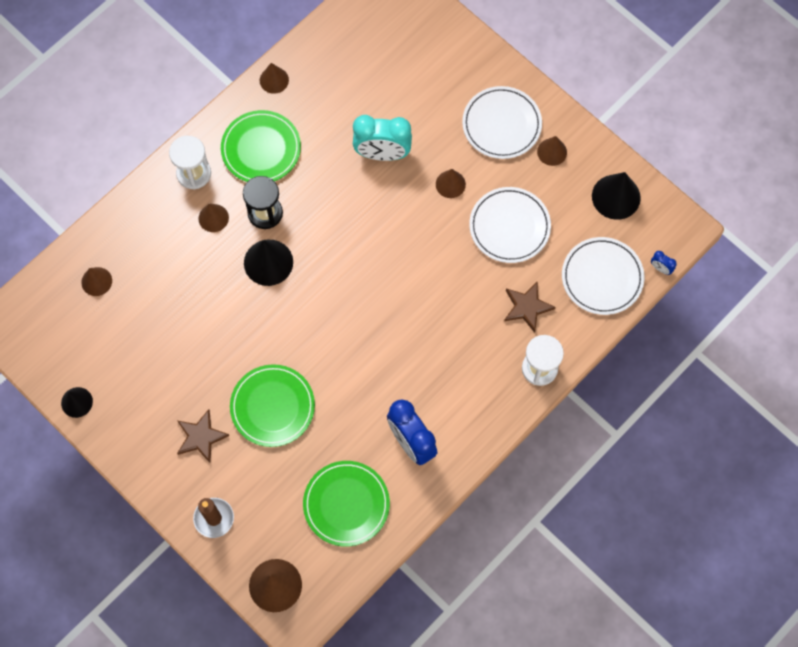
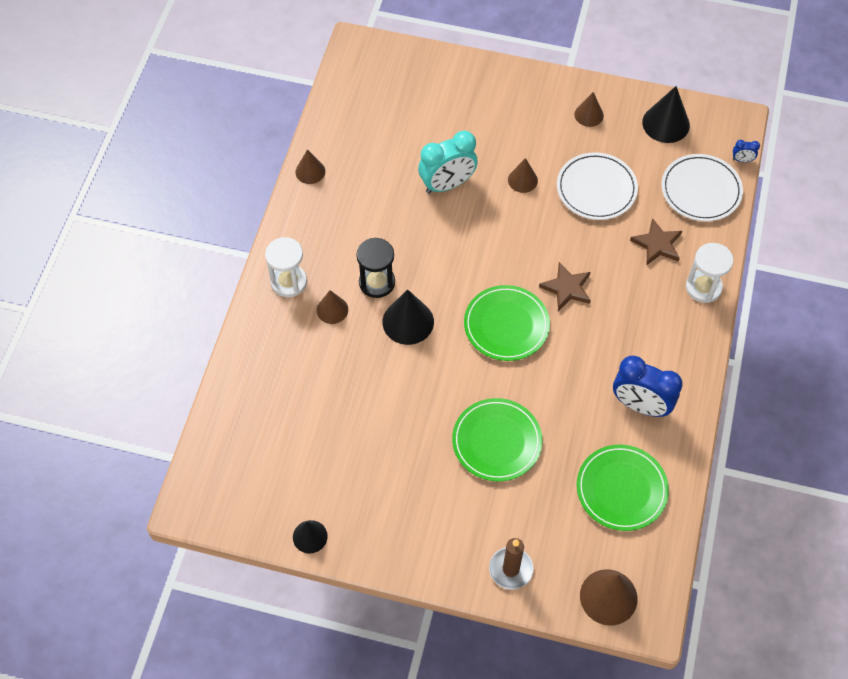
camera: 30 degrees left, 10 degrees down
(96, 281) = (258, 419): brown cone -> none
(201, 437) = (449, 503): brown star -> brown star (567, 288)
(261, 149) = (337, 232): green plate -> green plate (506, 325)
(501, 124) = (532, 114): white plate -> none

